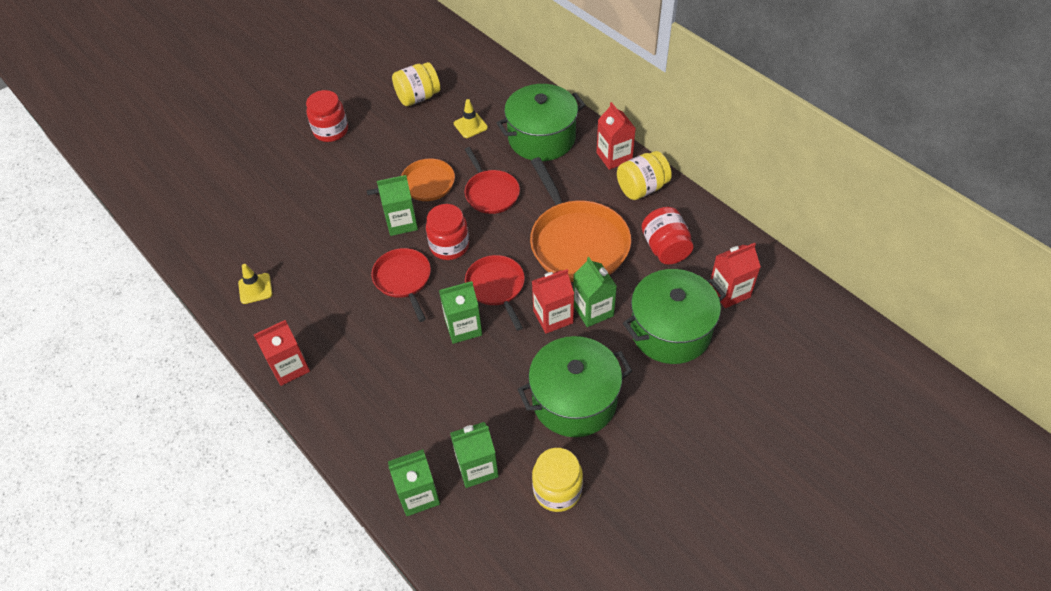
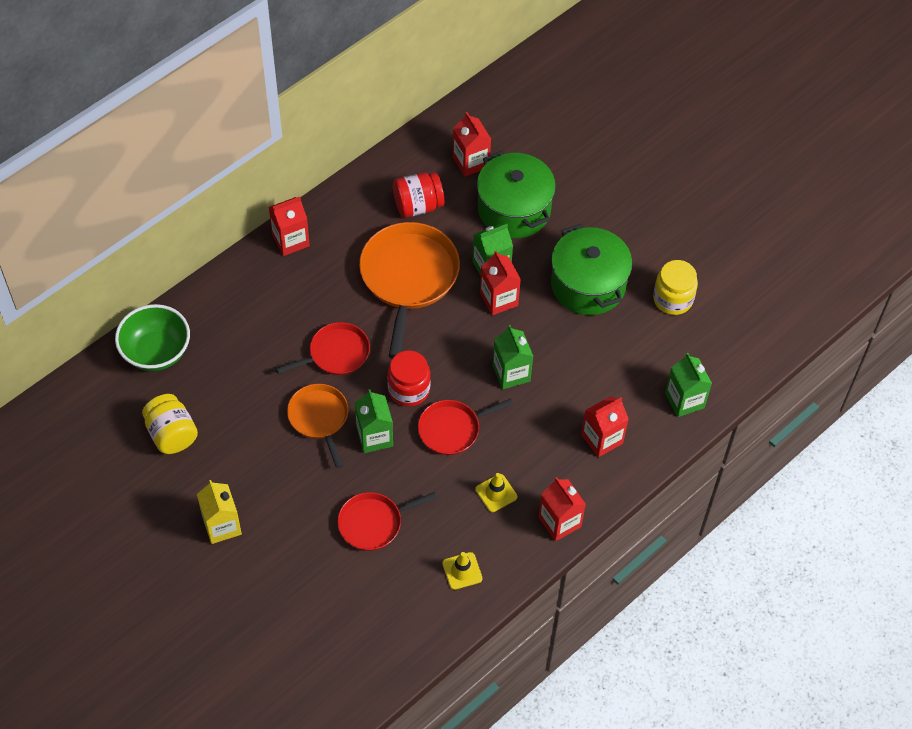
camera: 95 degrees left, 5 degrees up
(331, 131) = (222, 526): red jar -> yellow carton
(378, 408) = (602, 439): none -> red carton
(470, 125) = (228, 376): yellow traffic cone -> yellow traffic cone (496, 493)
(477, 467) = (656, 357): green carton -> none
(496, 83) = (156, 352): none -> green bowl
(496, 287) = (462, 346): red pan -> red pan (373, 523)
(541, 138) = (256, 306): green pot -> none
(577, 243) = (408, 277): orange pan -> orange pan turned 60 degrees counterclockwise
(642, 188) = (338, 219): yellow jar -> none

